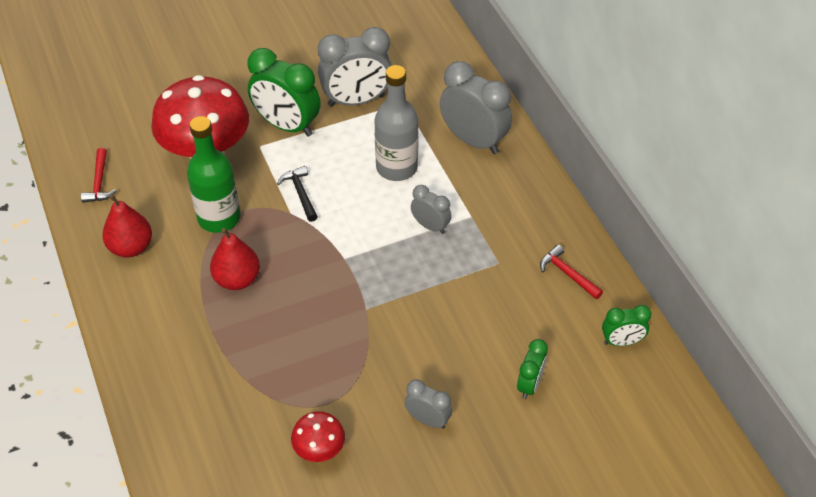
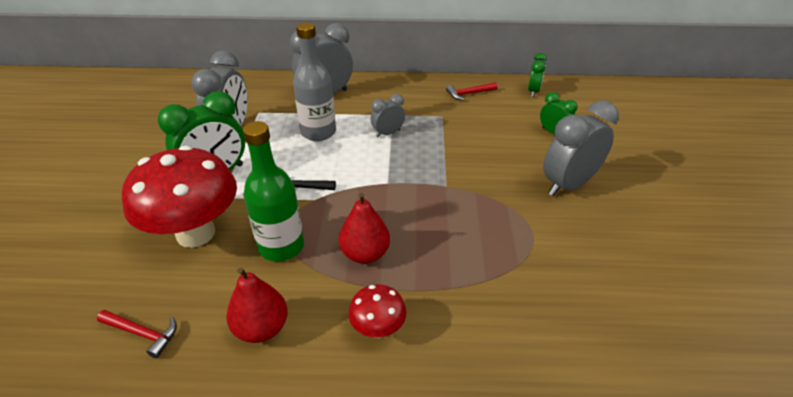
camera: 65 degrees left, 10 degrees down
(319, 450) = (581, 252): red mushroom -> red mushroom (378, 329)
(428, 420) = (568, 185): grey clock -> grey clock, size x1.87

